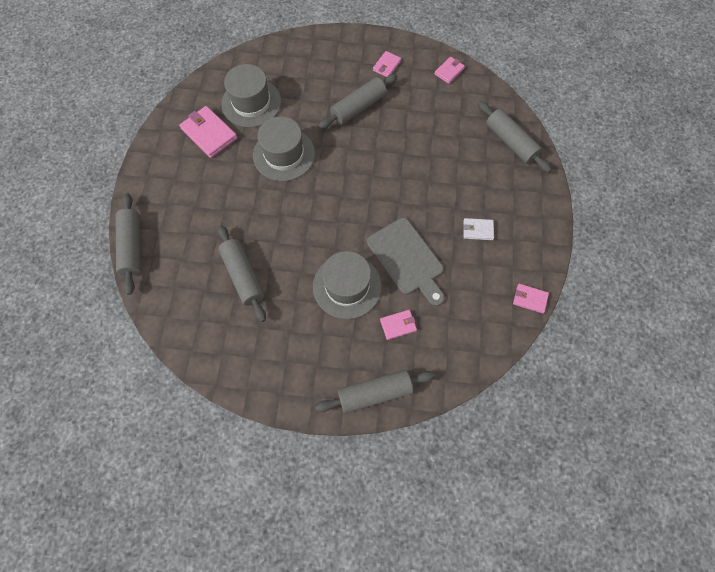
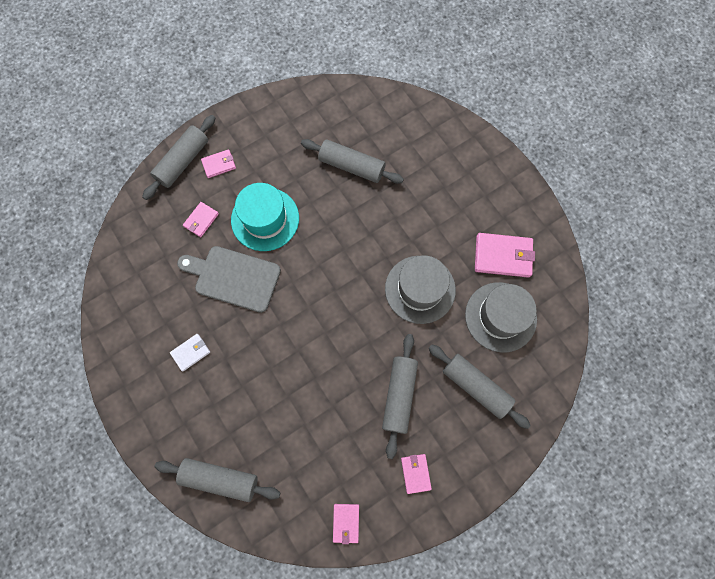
camera: 140 degrees right, 5 degrees up
(132, 247) = (455, 123): grey rolling pin -> grey rolling pin (476, 386)
(347, 286) = (265, 219): grey hat -> turquoise hat
(529, 299) = (106, 322): pink wallet -> pink wallet (219, 164)

